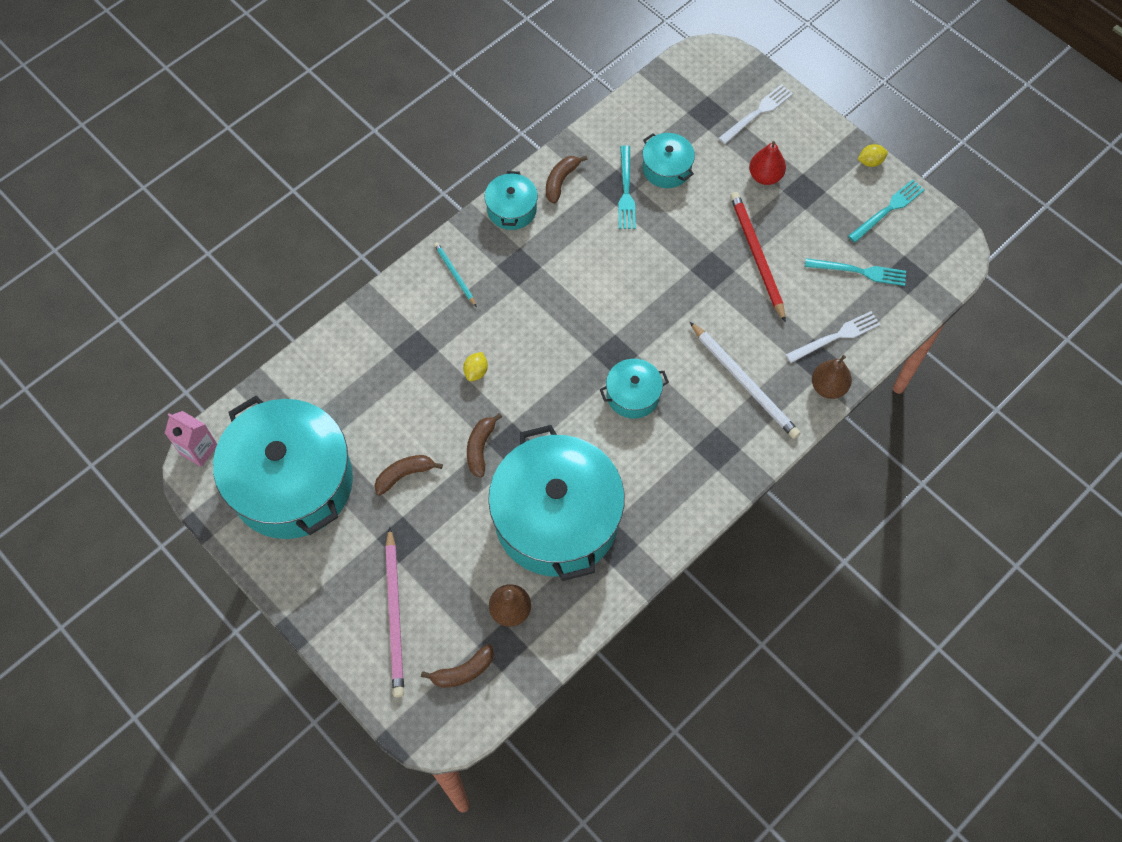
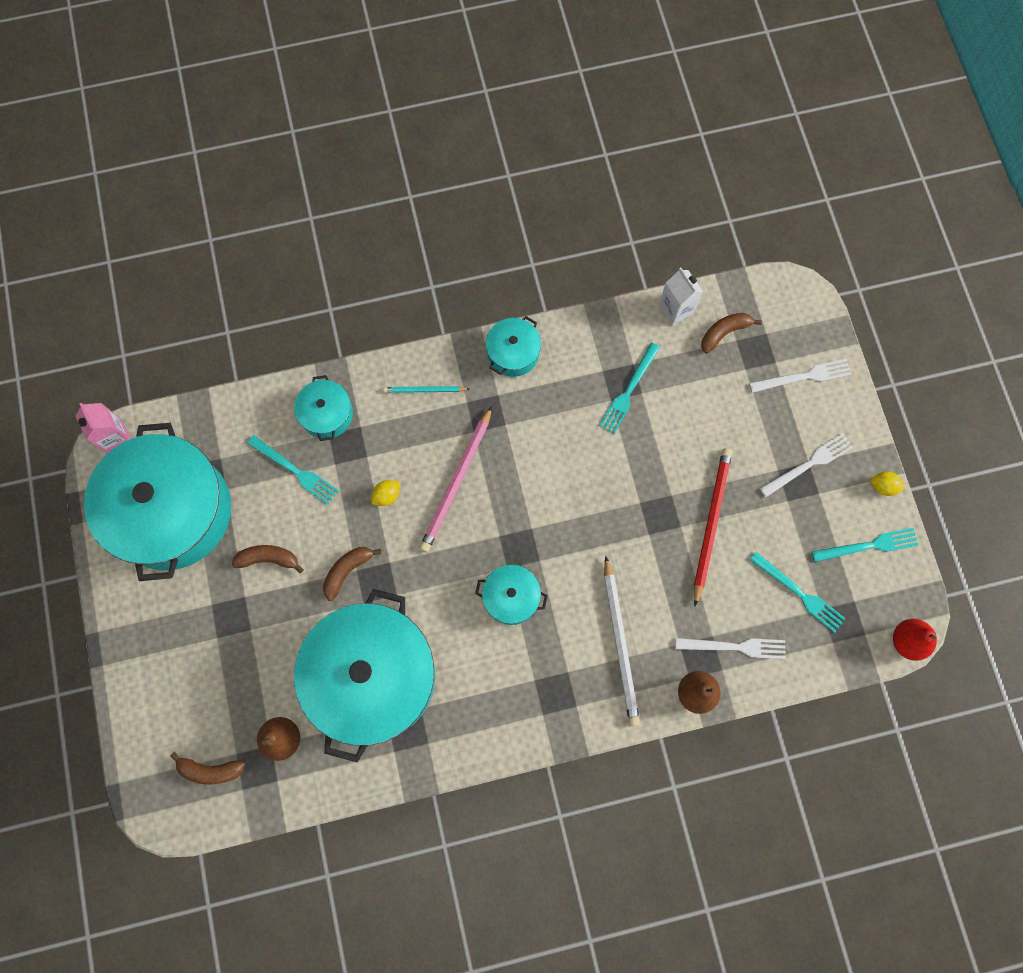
camera: 30 degrees right, 10 degrees up
(382, 393) = (295, 471): none -> turquoise fork
(395, 615) = (185, 684): pink pencil -> pink pencil (456, 482)
(454, 274) = (424, 390): turquoise pencil -> turquoise pencil turned 90 degrees counterclockwise
(561, 181) = (574, 348): brown banana -> brown banana (724, 333)
(623, 112) = (676, 309): none -> white carton
(666, 168) = (681, 388): turquoise pot -> turquoise pot (327, 414)
(765, 176) = (770, 446): red pear -> red pear (907, 641)
(803, 174) = (808, 464): none -> white fork

